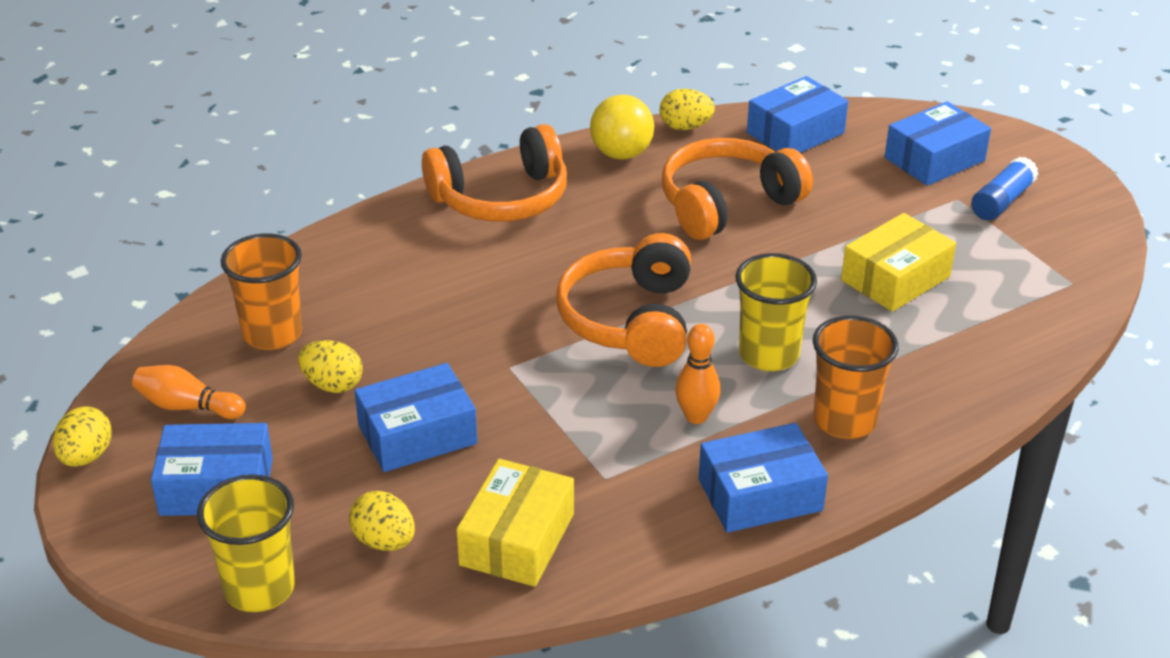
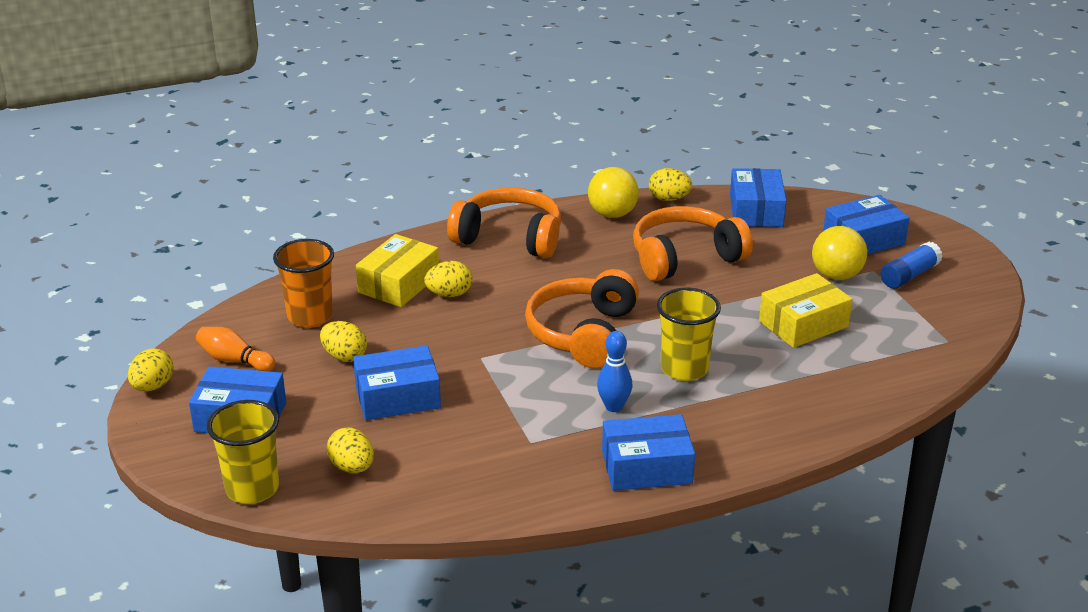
camera: 10 degrees right, 5 degrees down
(445, 284) = (449, 294): none -> yellow egg
(501, 198) = (509, 237): orange headphones -> orange headphones turned 150 degrees counterclockwise
(517, 539) = (451, 477): yellow box -> yellow box (399, 284)
(696, 416) = (614, 407): orange bowling pin -> blue bowling pin
(795, 133) = (756, 210): blue box -> blue box turned 60 degrees counterclockwise
(844, 420) = (730, 422): orange cup -> none
(916, 210) = (836, 275): none -> yellow ball

